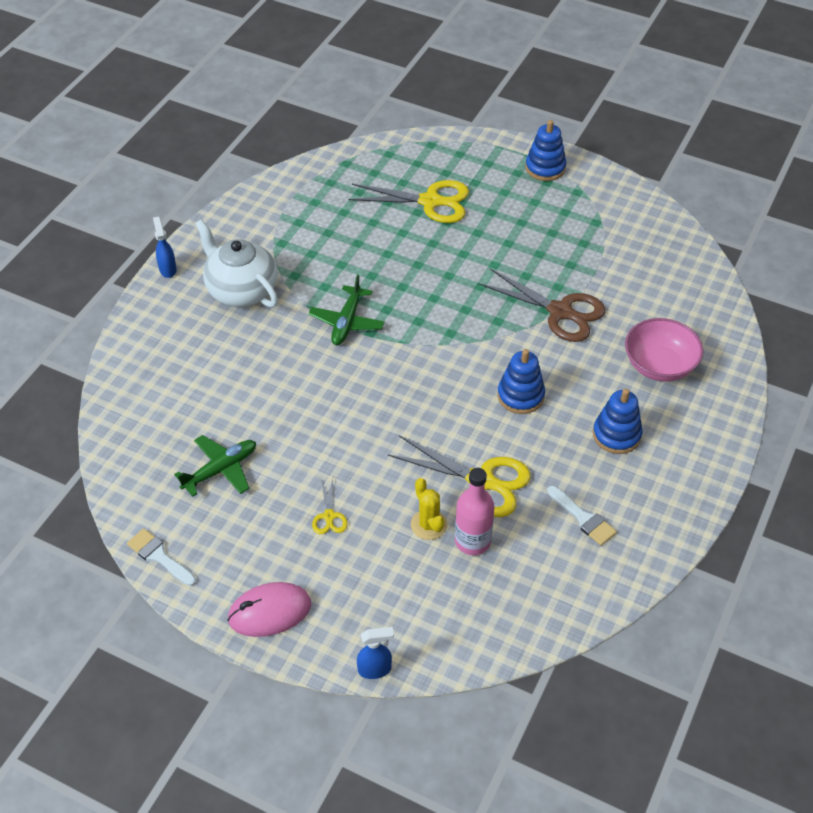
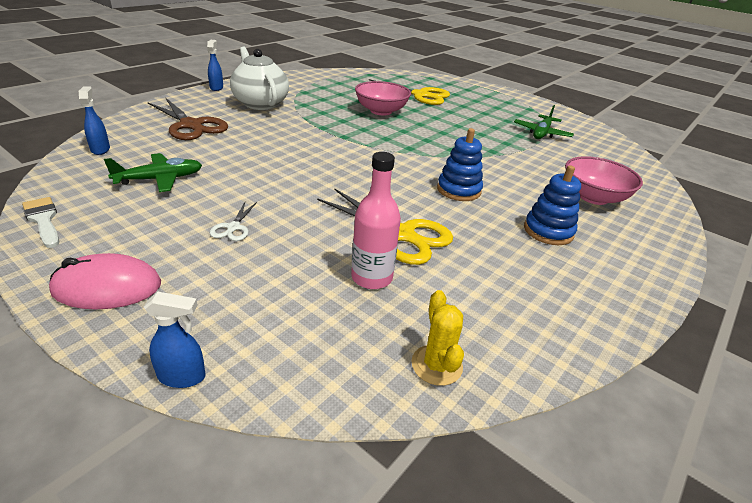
camera: 10 degrees right, 15 degrees down
(127, 440) = (100, 149): none -> blue spray bottle
(329, 516) = (233, 227): yellow scissors -> white scissors
(347, 322) = (328, 129): green plane -> green plane (541, 133)
(393, 260) = (381, 111): none -> pink bowl
(428, 525) = (330, 255): yellow cactus -> yellow cactus (436, 365)
(545, 168) = (508, 97): blue stacking toy -> none
(560, 312) = (506, 154): brown scissors -> brown scissors (191, 125)
(583, 518) = (503, 285): white brush -> none

